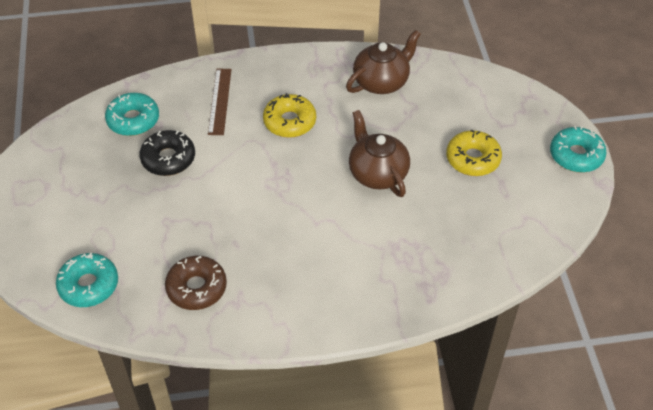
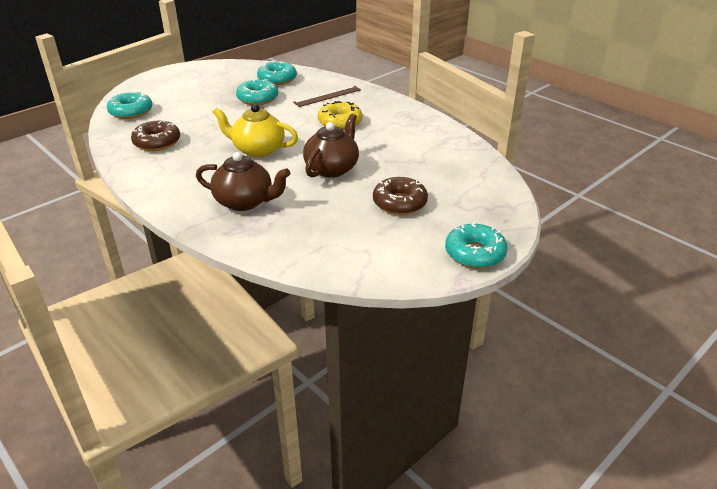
camera: 55 degrees right, 15 degrees down
(168, 159) = (257, 98): black donut -> turquoise donut
(291, 210) = (258, 150): none -> yellow teapot
(381, 82) = (427, 140): brown teapot -> brown teapot (245, 202)
(473, 159) = (399, 203): yellow donut -> brown donut

